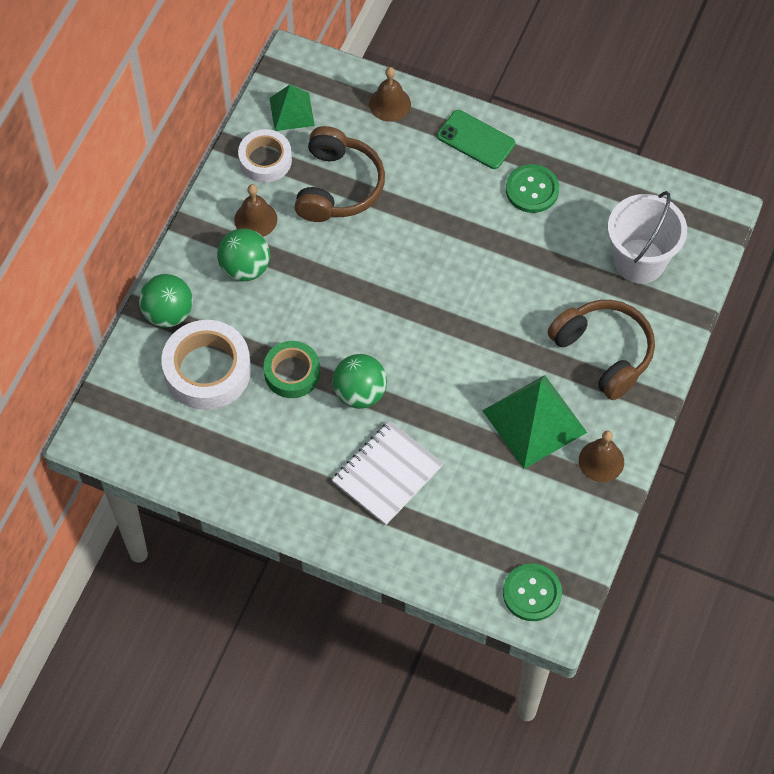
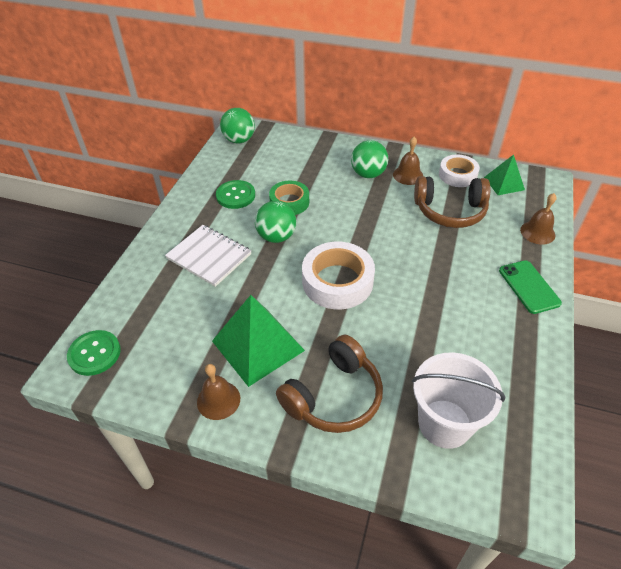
camera: 85 degrees right, 15 degrees down
(168, 313) = (326, 146): green ball -> green ball (239, 140)
(207, 370) = (287, 166): white tape -> white tape (337, 281)
(476, 140) = (529, 287): green phone -> green phone turned 45 degrees counterclockwise
(532, 190) = (494, 329): green button -> green button (235, 195)

